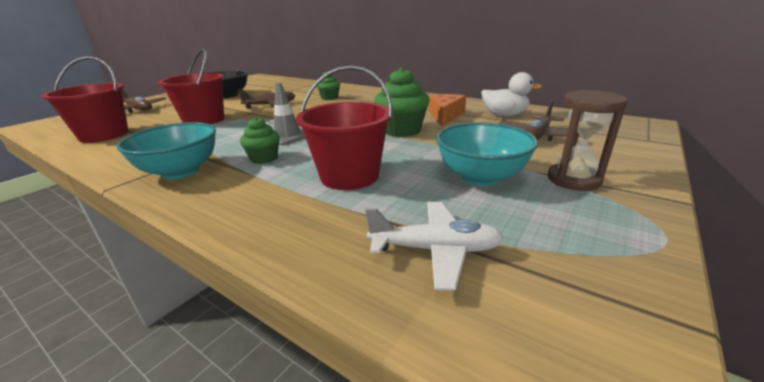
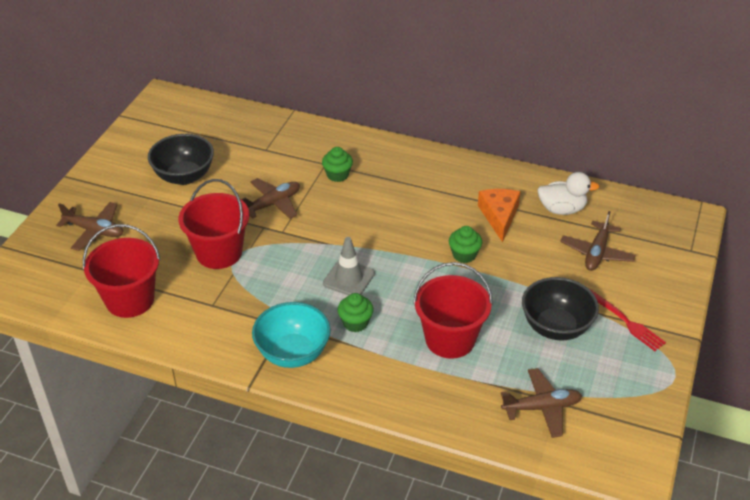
camera: 15 degrees left, 15 degrees up
(401, 130) = (464, 255): green cupcake -> green cupcake, size x0.60
(435, 250) = (541, 407): white plane -> brown plane
(480, 177) = (556, 327): turquoise bowl -> black bowl
(573, 180) = (625, 321): brown hourglass -> red fork

